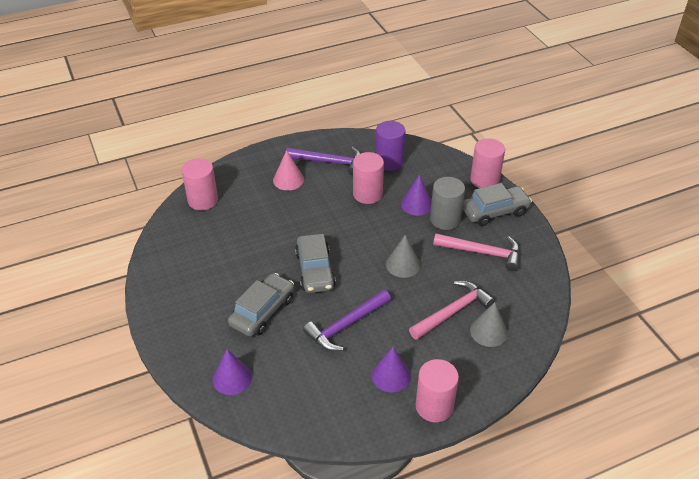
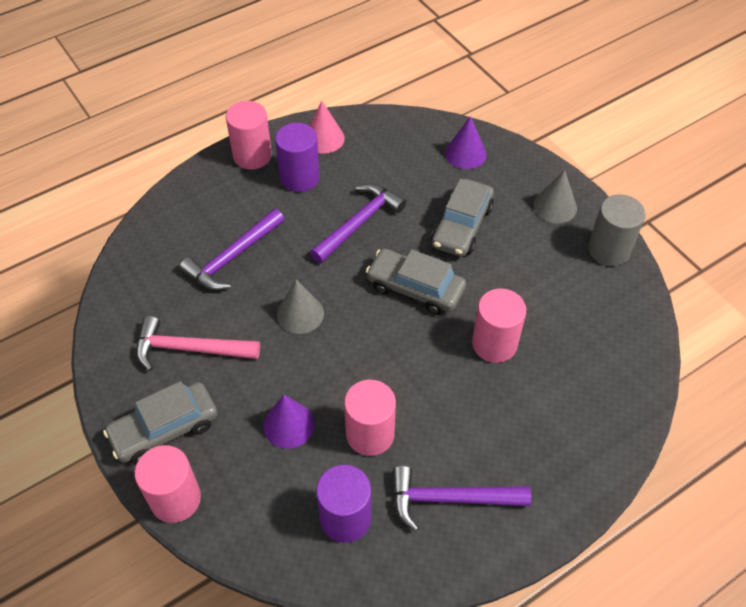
camera: 170 degrees right, 10 degrees up
(203, 200) = (620, 380): pink cylinder -> pink cylinder (494, 344)
(288, 180) = (506, 445): pink cone -> pink cone (324, 138)
(315, 270) = (415, 288): grey car -> grey car turned 45 degrees counterclockwise
(391, 375) = (300, 177): purple cone -> purple cylinder
(445, 219) = (243, 401): grey cylinder -> grey cylinder (609, 250)
(453, 311) = (232, 257): pink hammer -> purple hammer
(488, 331) = (190, 239): grey cone -> grey cone (555, 206)

